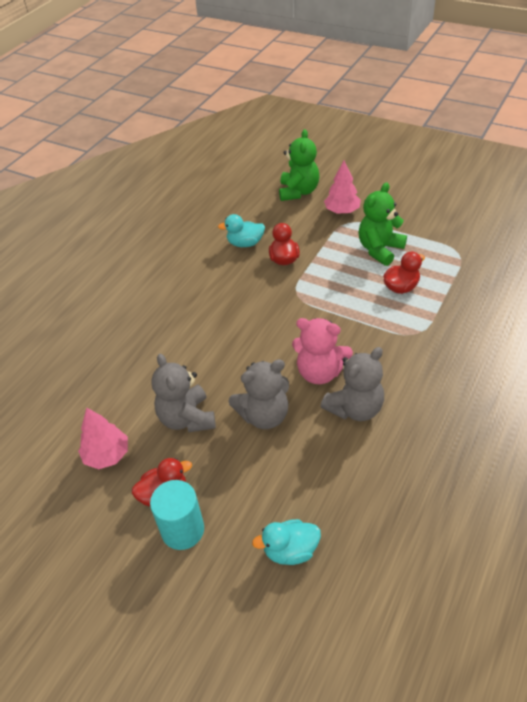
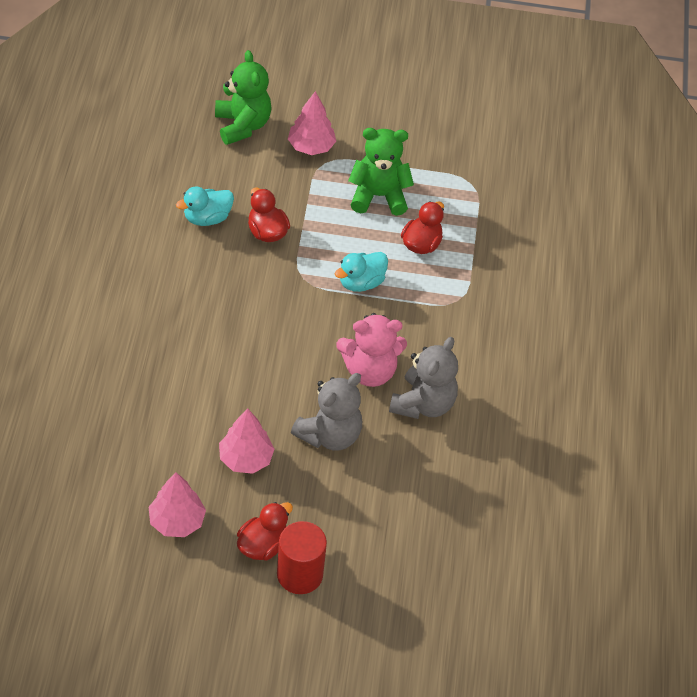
camera: 30 degrees left, 5 degrees up
(182, 530) = (299, 574): turquoise cylinder -> red cylinder
(187, 418) = (246, 459): grey teddy bear -> pink tree
(290, 550) = (415, 564): turquoise duck -> turquoise duck (361, 282)
(379, 249) = (378, 196): green teddy bear -> green teddy bear turned 75 degrees clockwise

